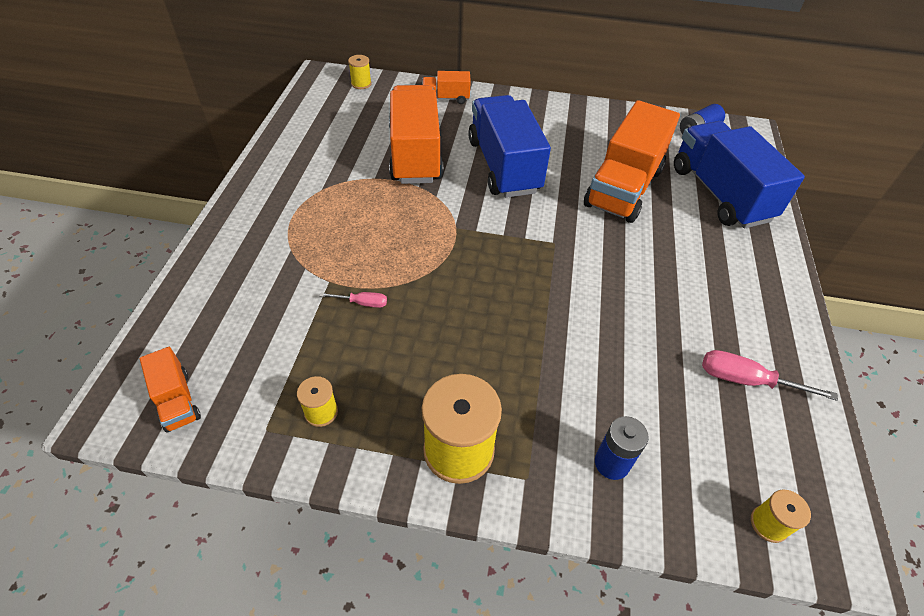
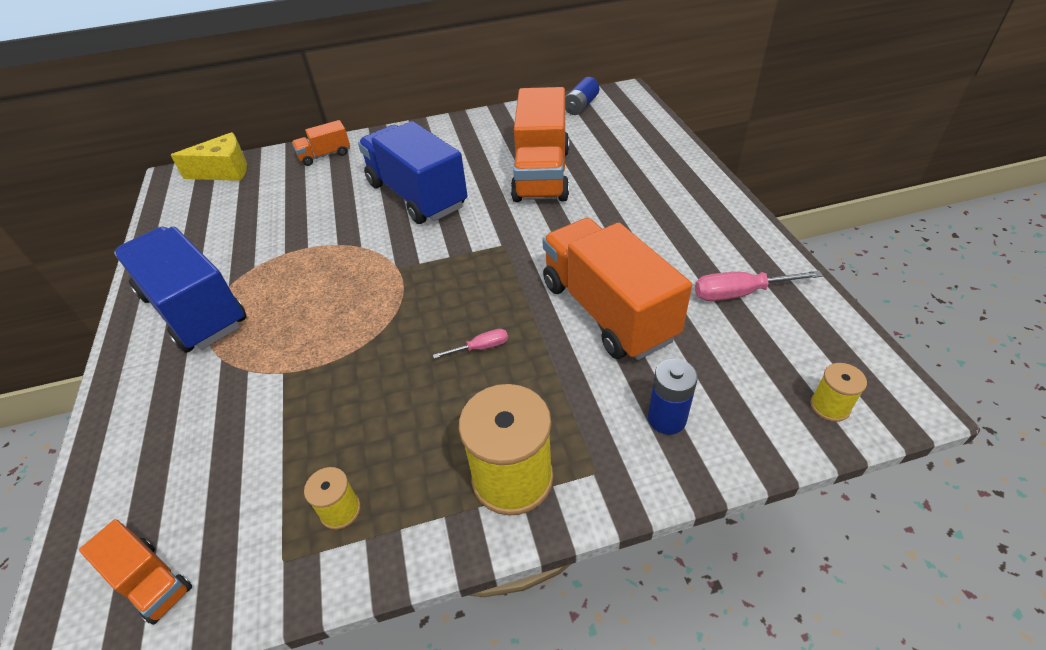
camera: 20 degrees left, 5 degrees down
(361, 84) = (224, 171): yellow spool -> yellow cheese
(363, 303) = (333, 379): pink screwdriver -> pink screwdriver (481, 347)
(415, 154) = (318, 216): orange truck -> orange truck (607, 311)
(720, 194) = (629, 150): blue truck -> blue truck (194, 310)

